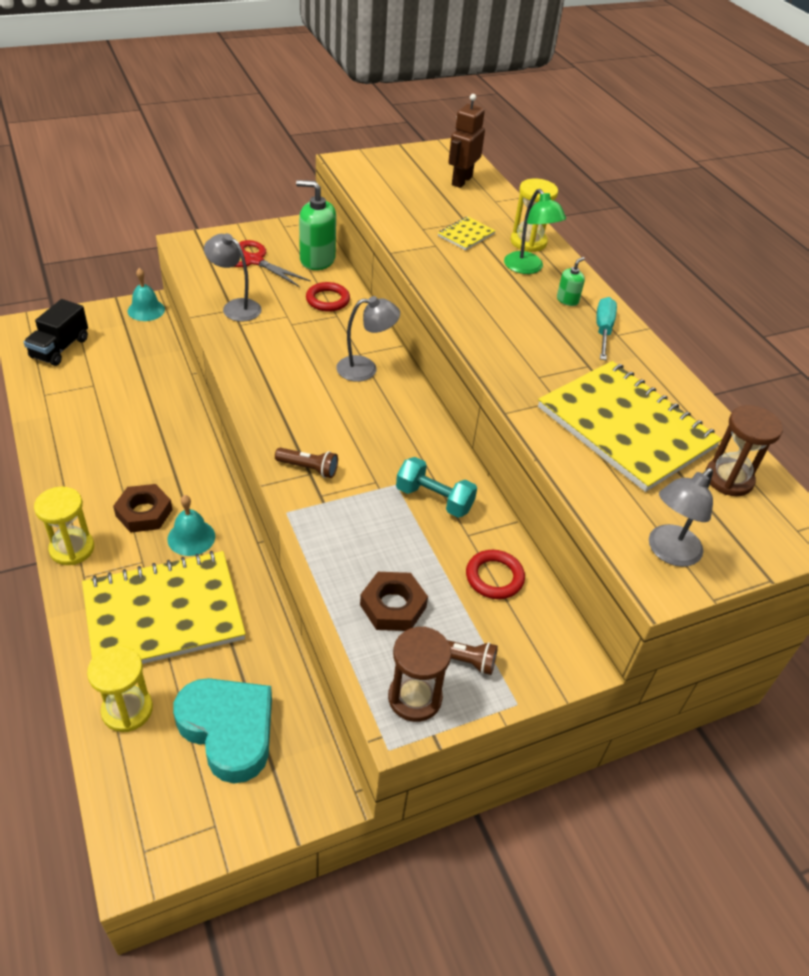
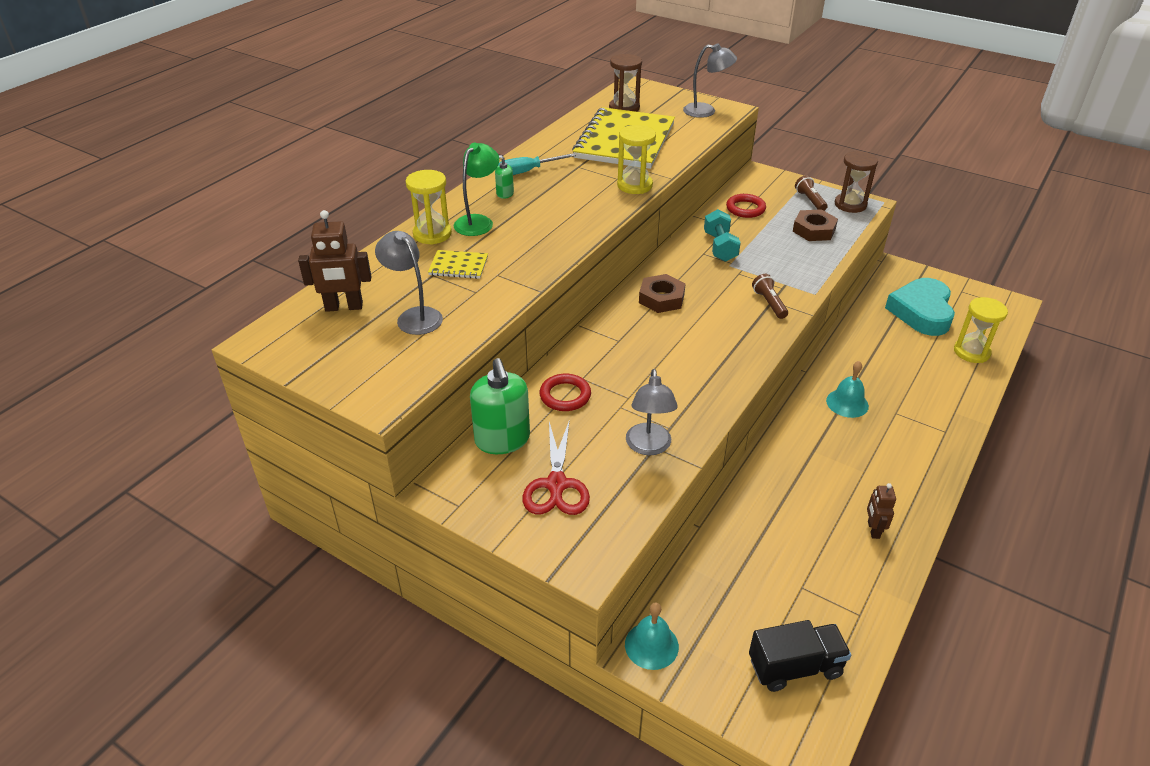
camera: 120 degrees left, 5 degrees down
(72, 549) = (940, 454): yellow hourglass -> yellow hourglass (634, 185)
(78, 448) = (873, 530): none -> brown robot
(144, 512) = (865, 441): brown nut -> brown nut (661, 298)
(163, 613) = (909, 377): yellow notebook -> none
(365, 369) = (633, 328): grey lamp -> grey lamp (414, 316)

